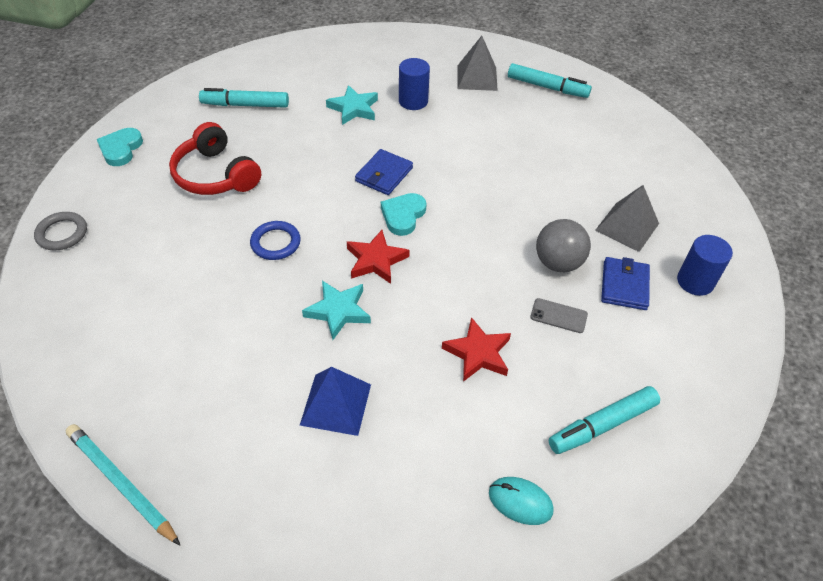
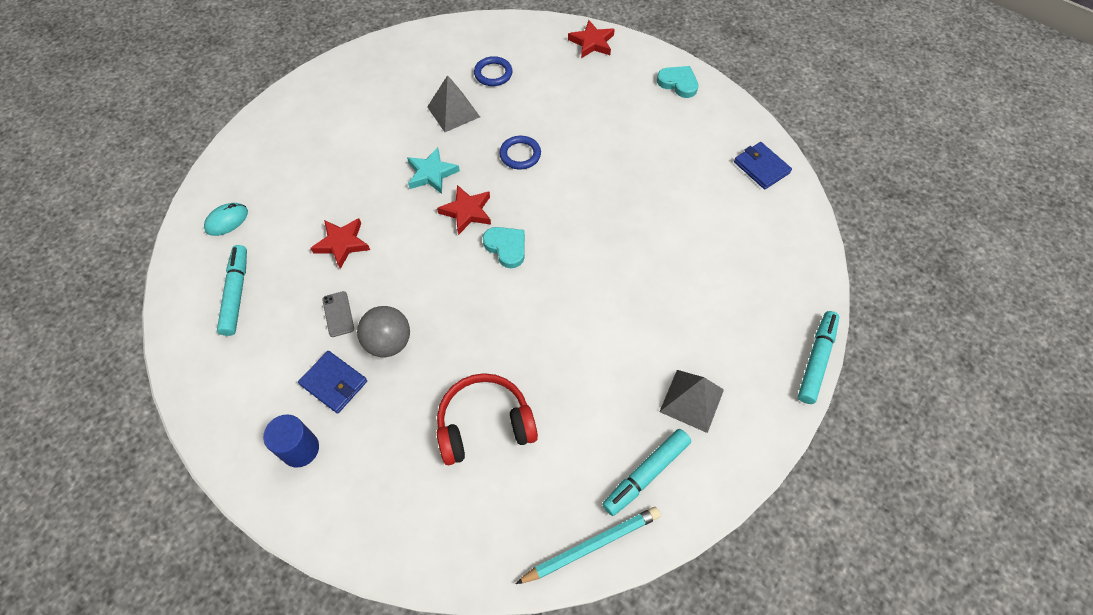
camera: 115 degrees right, 10 degrees up
(62, 233) = (592, 42): grey ring -> red star
(121, 483) = (374, 48): turquoise pencil -> turquoise pencil (592, 545)
(144, 312) = (493, 73): none -> blue ring
(216, 175) = (619, 135): red headphones -> red headphones (485, 424)
(245, 105) = (712, 174): turquoise marker -> turquoise marker (816, 360)
(336, 404) = (358, 151): blue pyramid -> none
(353, 108) = (675, 258): turquoise star -> none
(384, 174) = (565, 251): blue wallet -> blue wallet (761, 167)
(413, 101) = (669, 316): blue cylinder -> none
(558, 316) = (338, 314): grey phone -> grey phone turned 60 degrees counterclockwise
(627, 227) = (394, 429): grey pyramid -> grey pyramid (453, 112)

